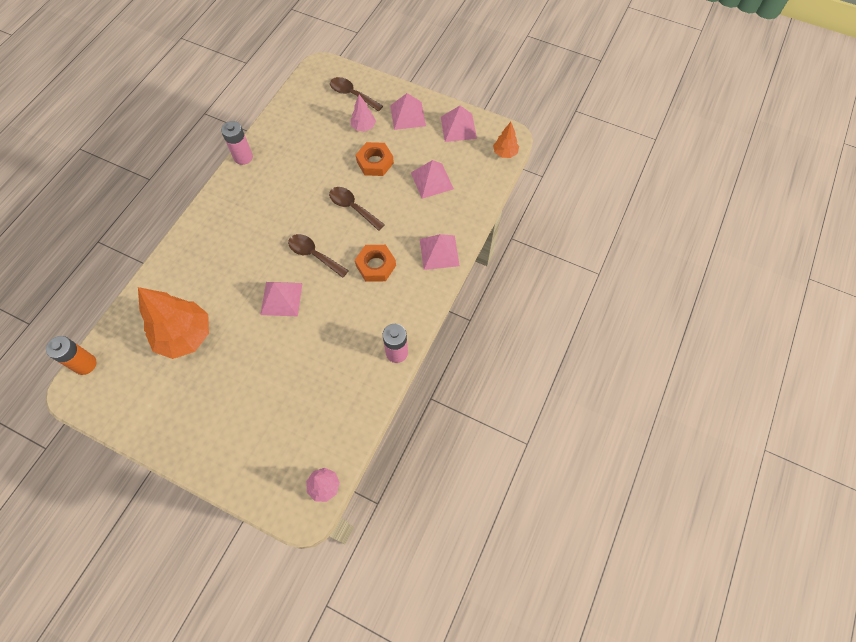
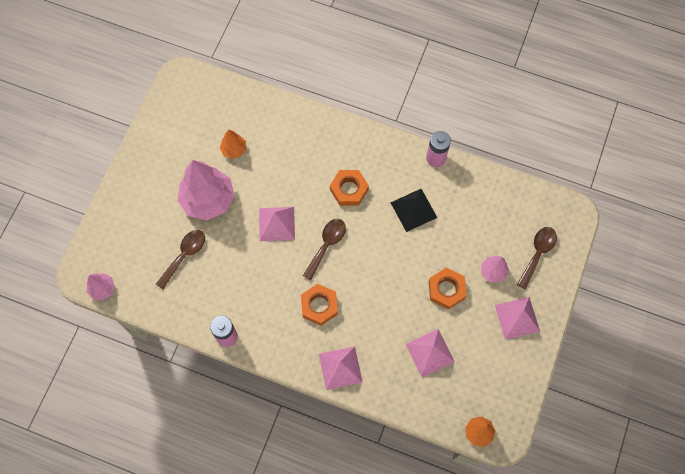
camera: 85 degrees right, 5 degrees up
(85, 364) = (204, 78): orange battery -> none
(185, 336) = (234, 150): orange tree -> orange tree, size x0.49
(239, 366) = (208, 200): none -> pink tree
(258, 231) = (349, 189): none -> orange nut
(292, 179) = (413, 210): none -> black pyramid
(352, 207) = (386, 274): brown spoon -> brown spoon (184, 255)
(458, 127) = (508, 376): pink pyramid -> none

